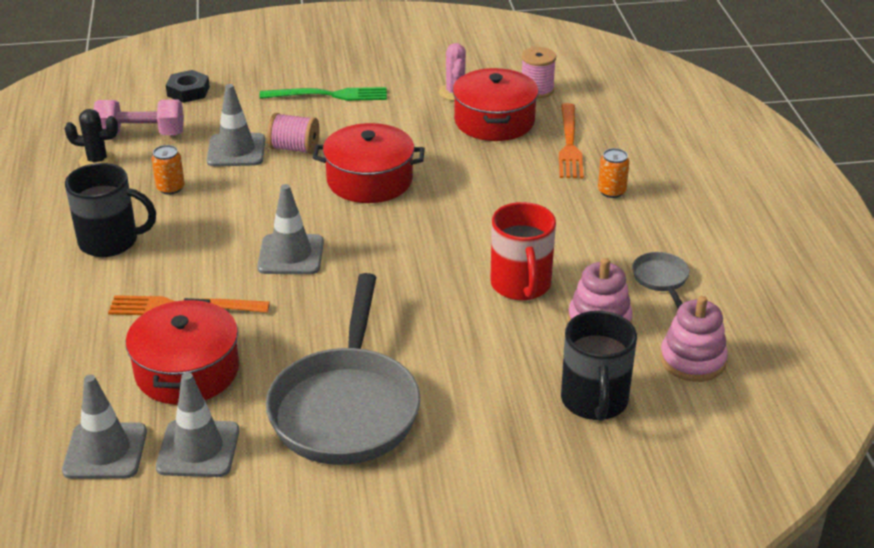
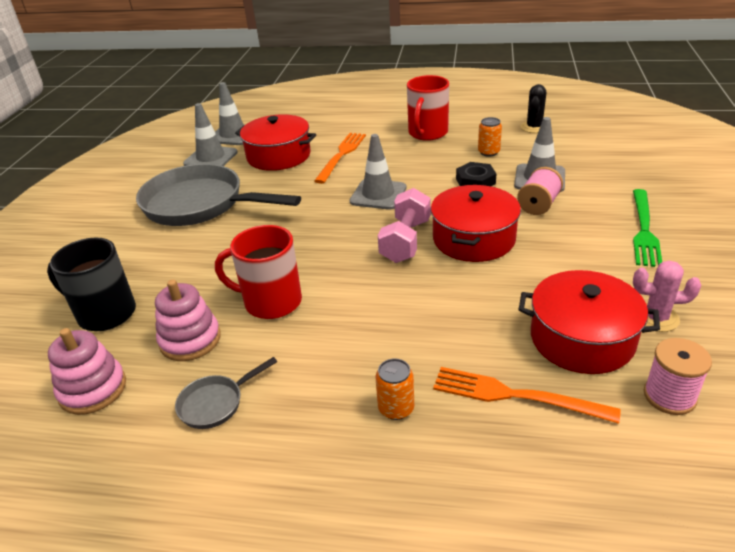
camera: 110 degrees right, 0 degrees up
(110, 242) = (427, 133): black mug -> red mug
(141, 134) = (571, 142): pink dumbbell -> pink dumbbell (405, 241)
(188, 91) = (647, 160): black nut -> black nut (475, 181)
(661, 280) = (215, 403): grey pan -> grey pan turned 135 degrees clockwise

